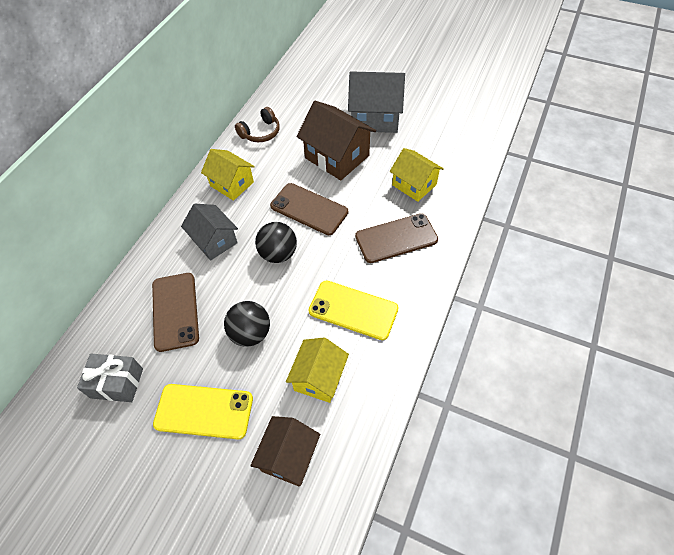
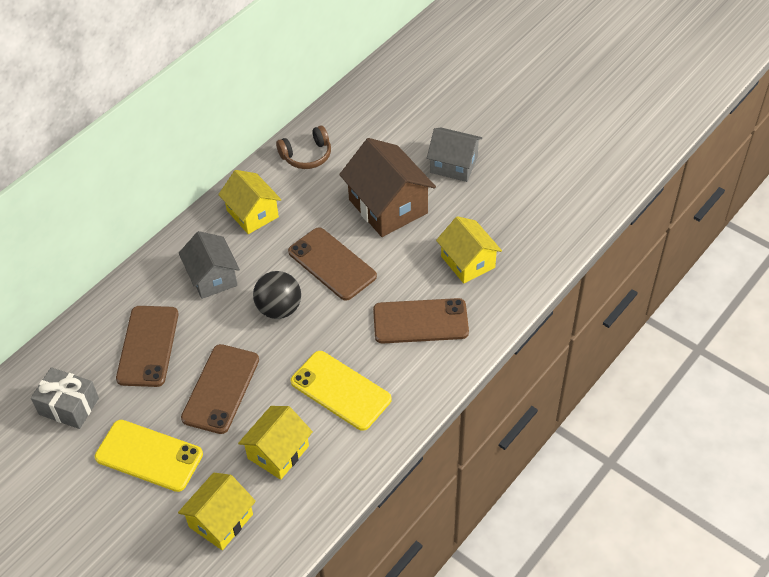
camera: 15 degrees right, 5 degrees down
(250, 333) = (221, 389): black ball -> brown phone
(289, 456) = (221, 520): brown house -> yellow house
(375, 117) = (454, 165): grey house -> grey house, size x0.66

